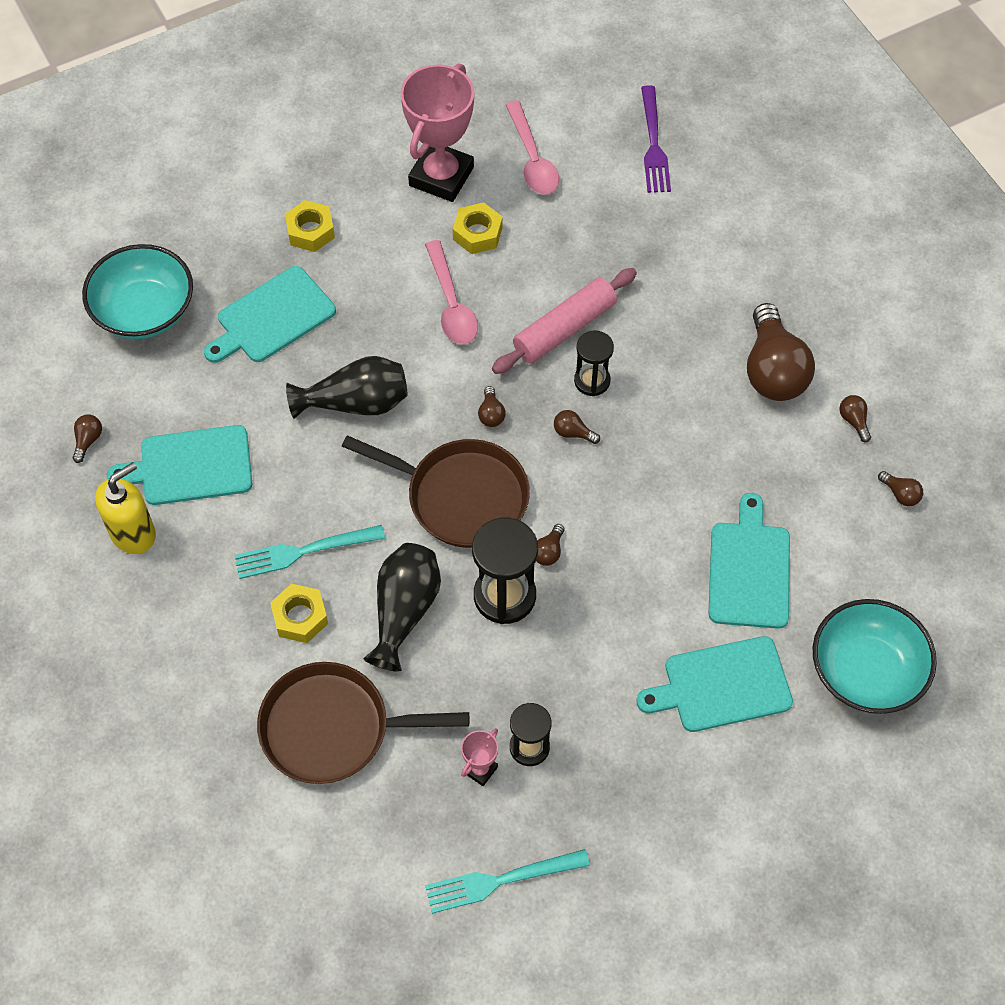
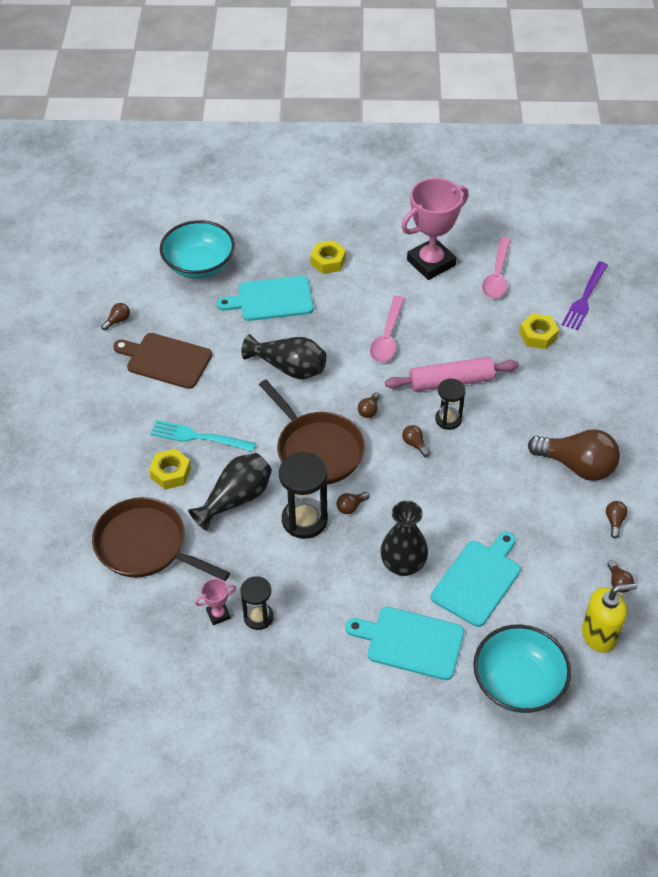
camera: 30 degrees right, 10 degrees down
(133, 533) = (107, 382): yellow soap dispenser -> yellow soap dispenser (599, 635)
(190, 466) = (166, 360): turquoise cutting board -> brown cutting board
(477, 233) = (432, 304): yellow nut -> yellow nut (538, 335)
(499, 881) = (184, 687): turquoise fork -> none
(654, 594) = (403, 565): none -> black vase
(773, 370) = (577, 466): brown light bulb -> brown light bulb turned 90 degrees counterclockwise

